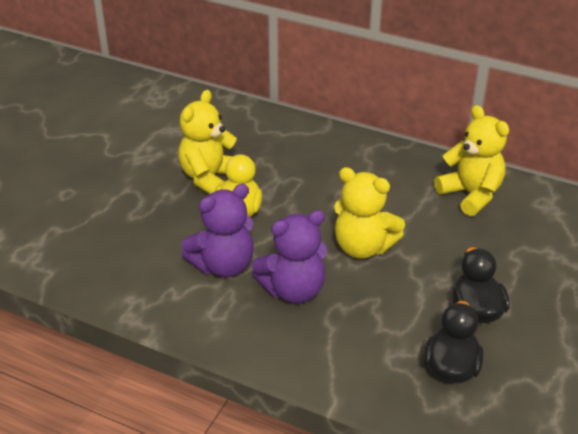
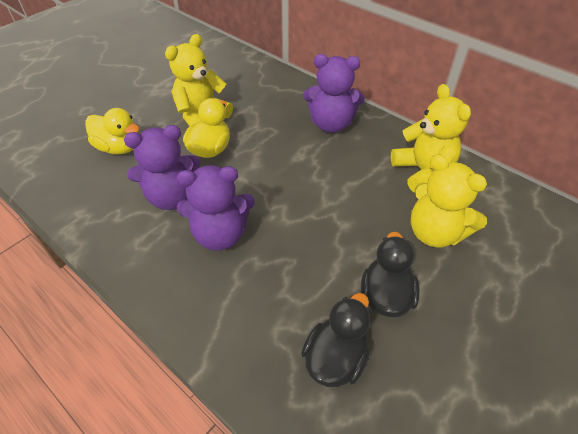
camera: 15 degrees right, 10 degrees up
(134, 227) = (119, 147): none -> yellow duck
(358, 163) = (331, 124): none -> purple teddy bear
(363, 247) = (302, 204): yellow teddy bear -> yellow teddy bear (435, 232)

